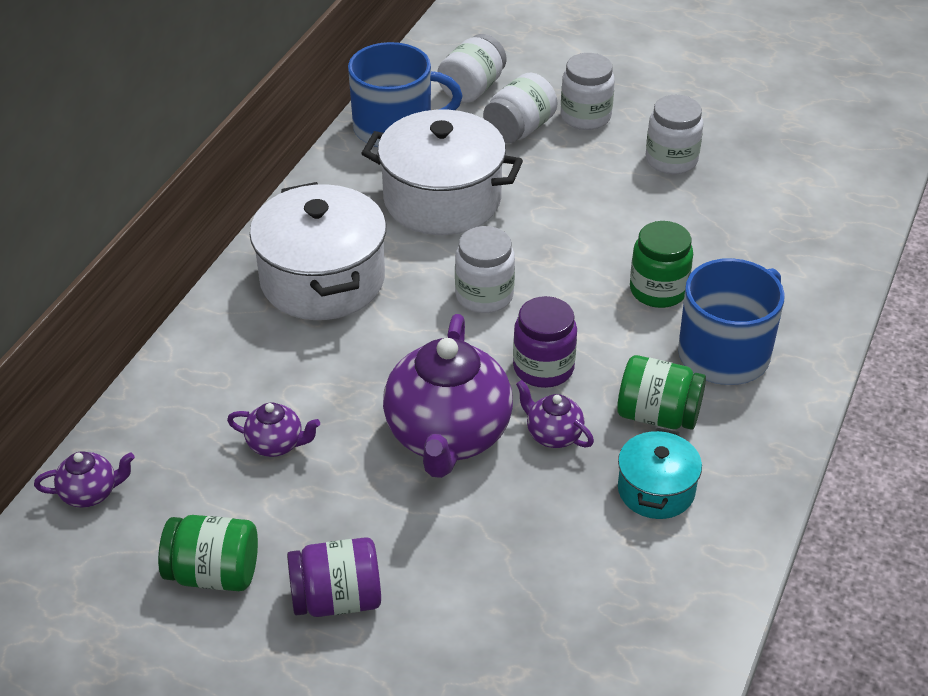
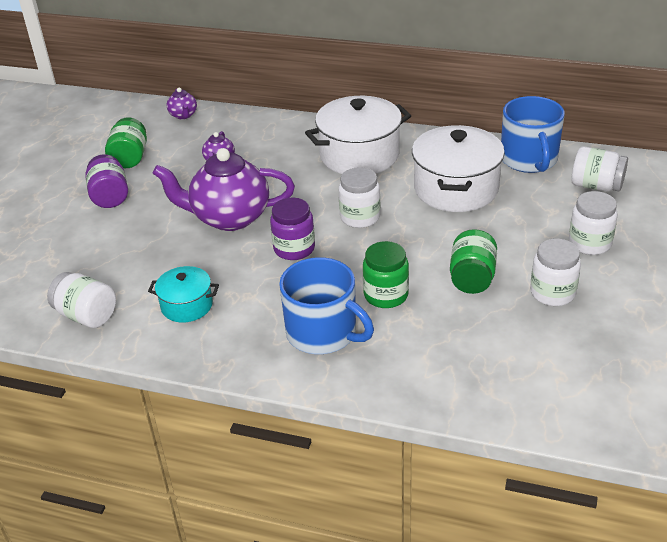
camera: 85 degrees right, 5 degrees down
(519, 129) = (555, 213): white jar -> white jar (87, 315)
(553, 435) = (233, 258): purple teapot -> none
(658, 415) = (255, 302): green jar -> green jar (472, 278)

